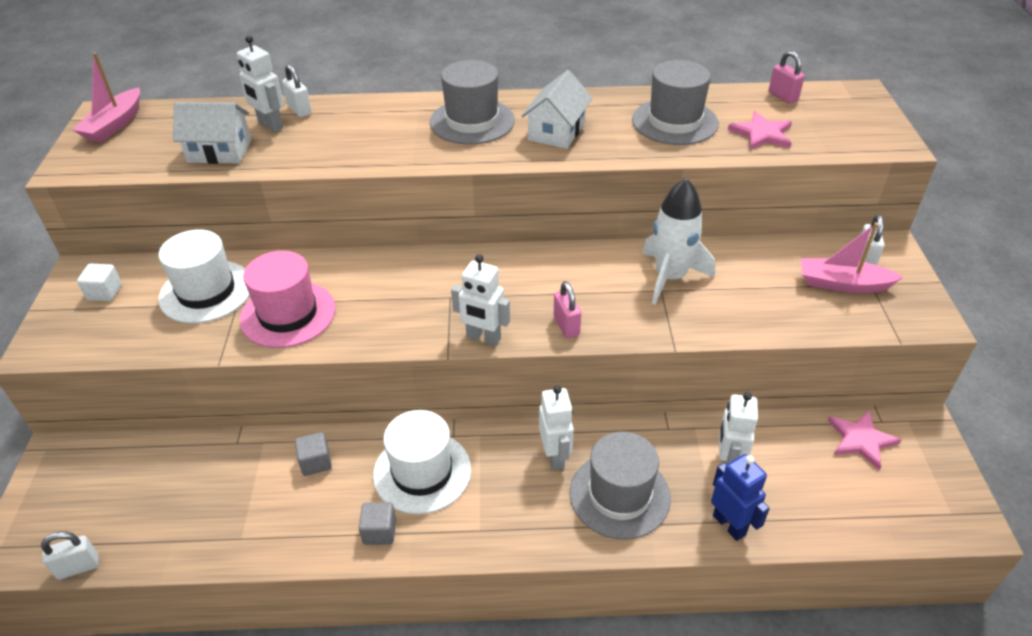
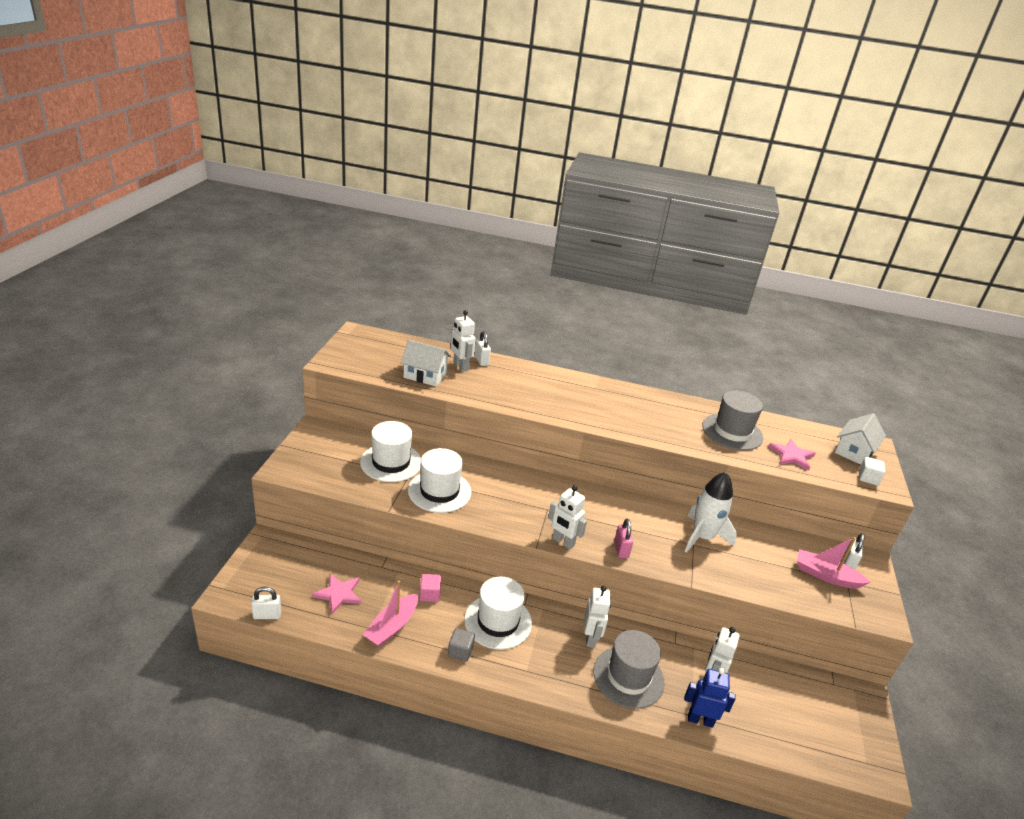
camera: 10 degrees right, 10 degrees down
(104, 292) = (328, 445): white cube -> white cube (868, 478)
(115, 124) = (363, 341): pink boat -> pink boat (392, 626)
(288, 314) = (439, 491): pink hat -> white hat
(316, 462) = (429, 594): grey cube -> pink cube
(472, 121) = (593, 397): grey hat -> none
(556, 131) = (648, 418): white house -> white house (854, 451)
(729, 525) = (700, 720): blue robot -> blue robot turned 60 degrees counterclockwise
(783, 96) = (815, 433): pink padlock -> none
(861, 440) = (814, 692): pink star -> pink star (338, 594)

